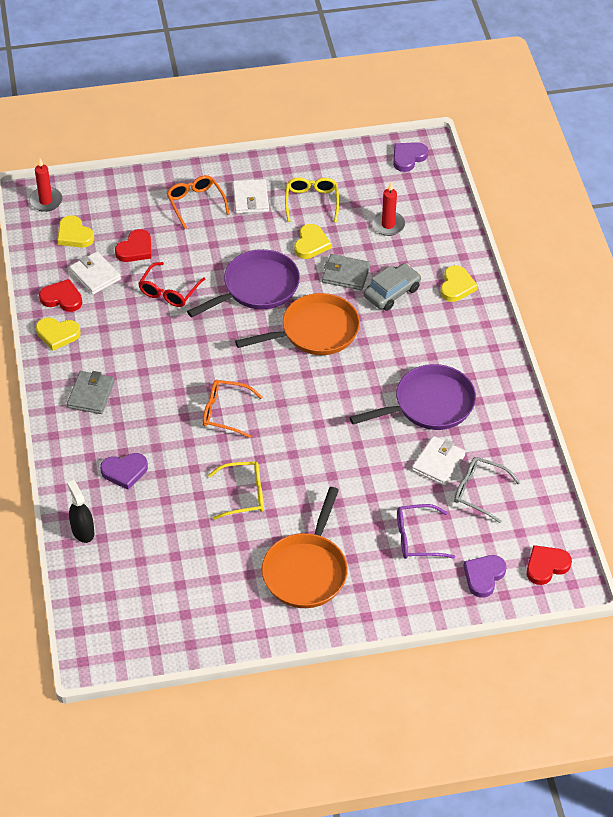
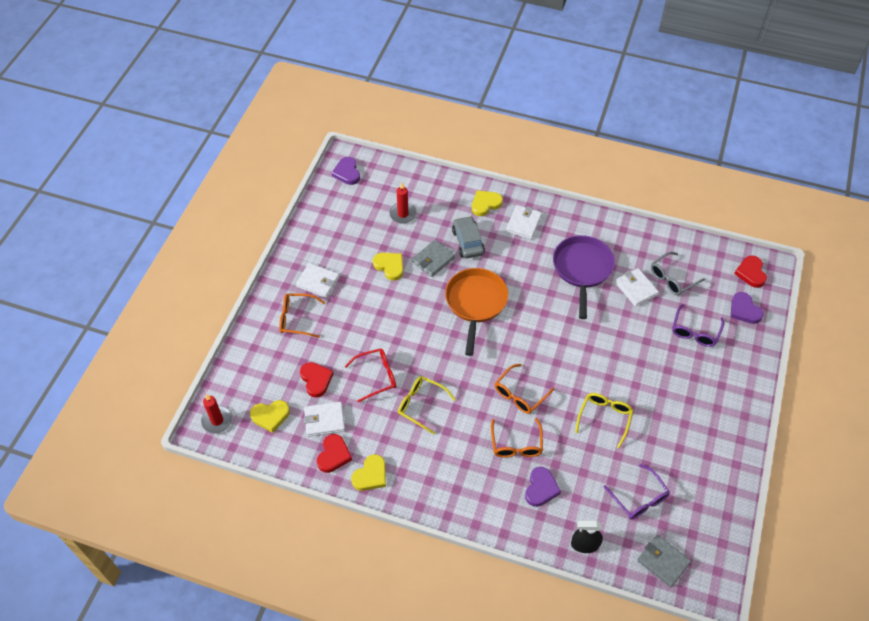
camera: 60 degrees left, 5 degrees up
(62, 298) = (333, 455): red heart -> red heart turned 150 degrees clockwise
(91, 394) = (449, 478): grey wallet -> grey wallet (663, 562)
(164, 432) = (516, 444): none -> orange glasses
(164, 558) = (639, 498): none -> purple glasses
(169, 291) = (376, 376): red glasses -> red glasses turned 75 degrees counterclockwise
(256, 288) = (410, 319): purple pan -> none
(306, 570) = (692, 410): orange pan -> none
(312, 202) = (349, 247): yellow glasses -> yellow glasses (421, 405)
(455, 329) = (523, 223): none -> white wallet
(456, 286) = (485, 204): yellow heart -> yellow heart turned 75 degrees counterclockwise

